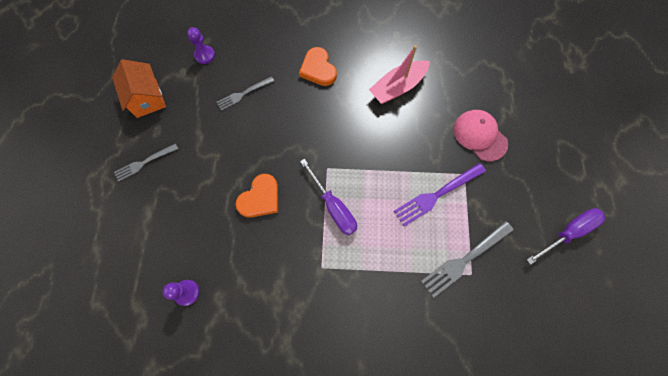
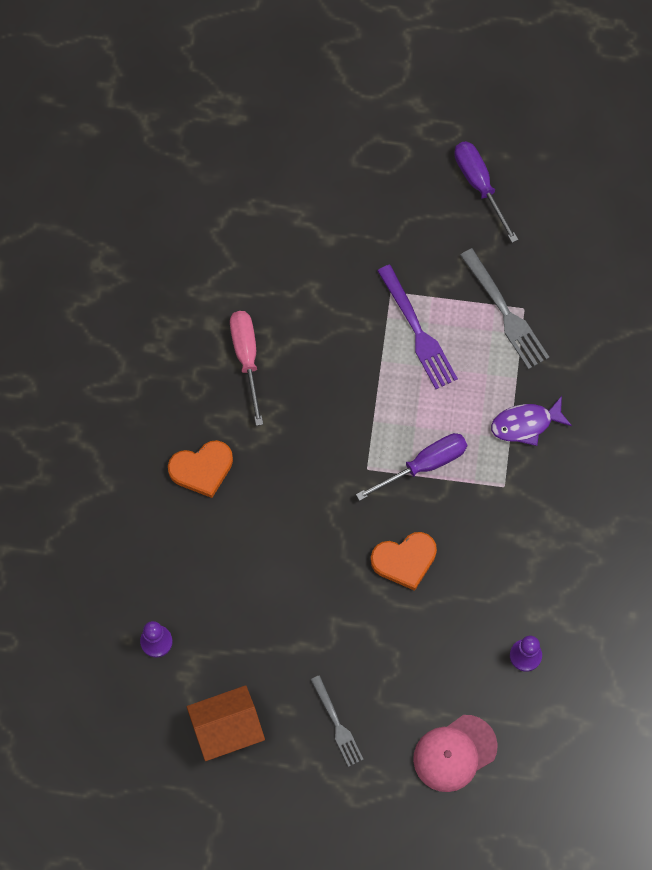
camera: 85 degrees left, 0 degrees up
(243, 94) = (234, 581): grey fork -> none
(260, 198) = (404, 560): orange heart -> orange heart turned 120 degrees clockwise
(374, 281) = (525, 424): none -> purple fish
(398, 87) = (246, 358): pink boat -> pink screwdriver
(479, 136) = (336, 261): pink cap -> pink cap (454, 753)

